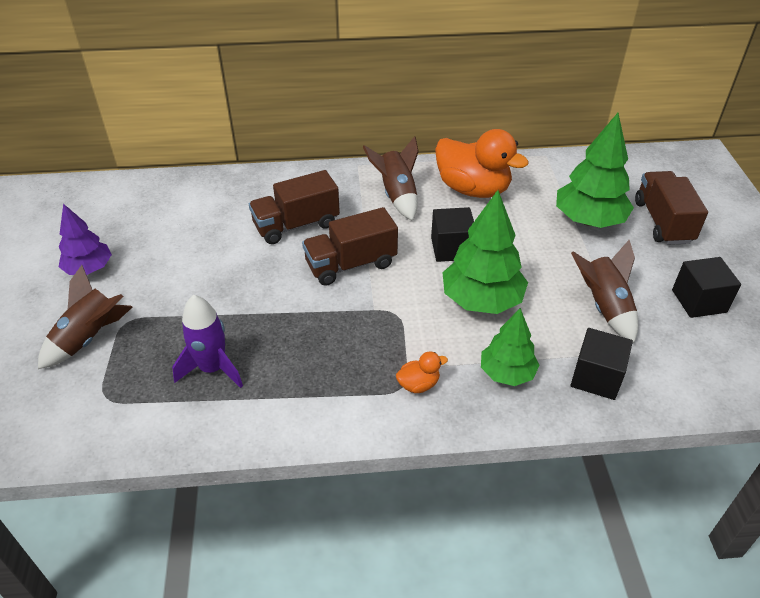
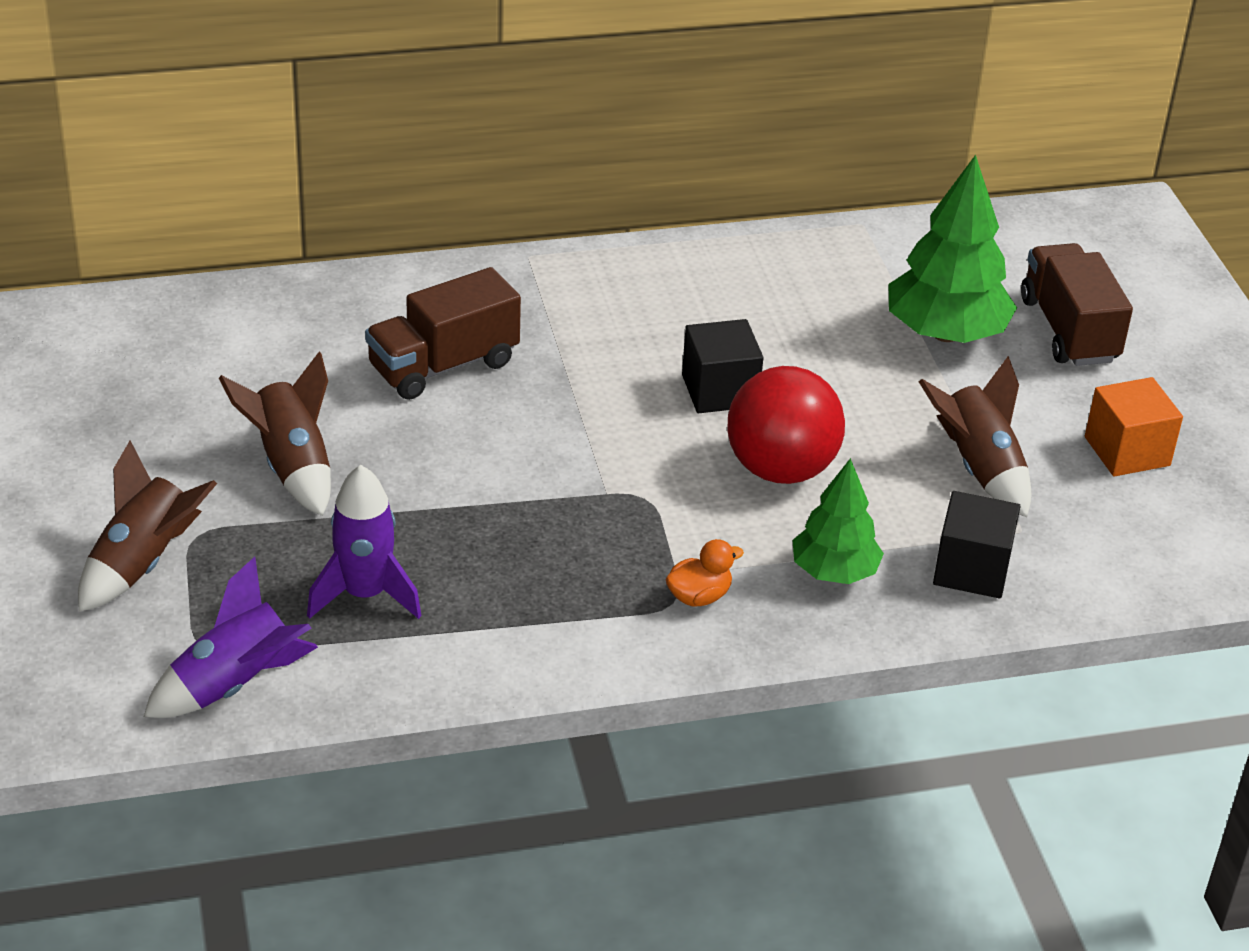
camera: 10 degrees left, 5 degrees down
(89, 269) = (99, 457): purple tree -> none
(114, 427) = (235, 685): none -> purple rocket
(351, 264) = (553, 425): brown truck -> none
(397, 195) = (610, 306): brown rocket -> brown rocket (292, 466)
(473, 189) = (742, 290): orange duck -> none
(481, 300) = (780, 469): green tree -> red ball
(699, 301) = (1127, 451): black cube -> orange cube

